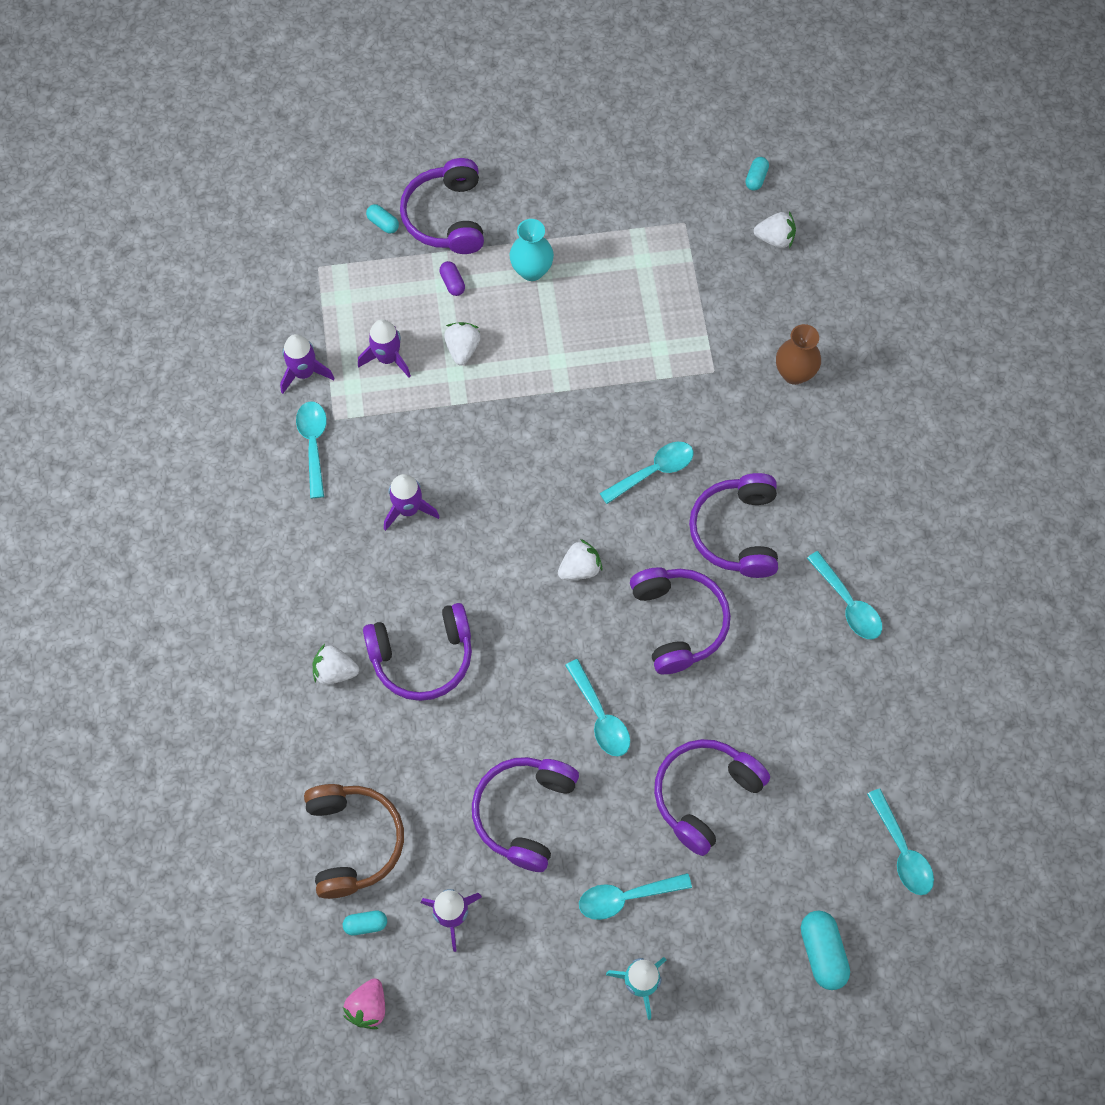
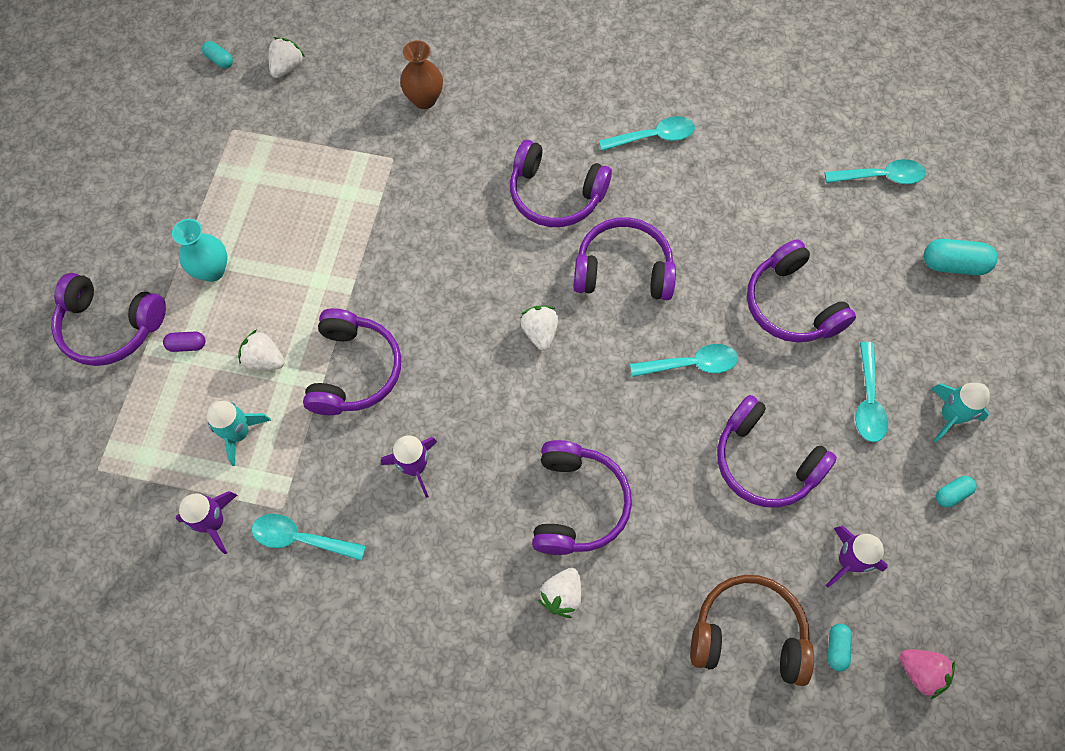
camera: 70 degrees left, 0 degrees up
(383, 223) = (83, 389): turquoise capsule -> turquoise capsule (951, 494)
(387, 358) = (239, 433): purple rocket -> turquoise rocket
(480, 424) = (353, 370): none -> purple headphones
(653, 471) = (469, 239): turquoise spoon -> none

